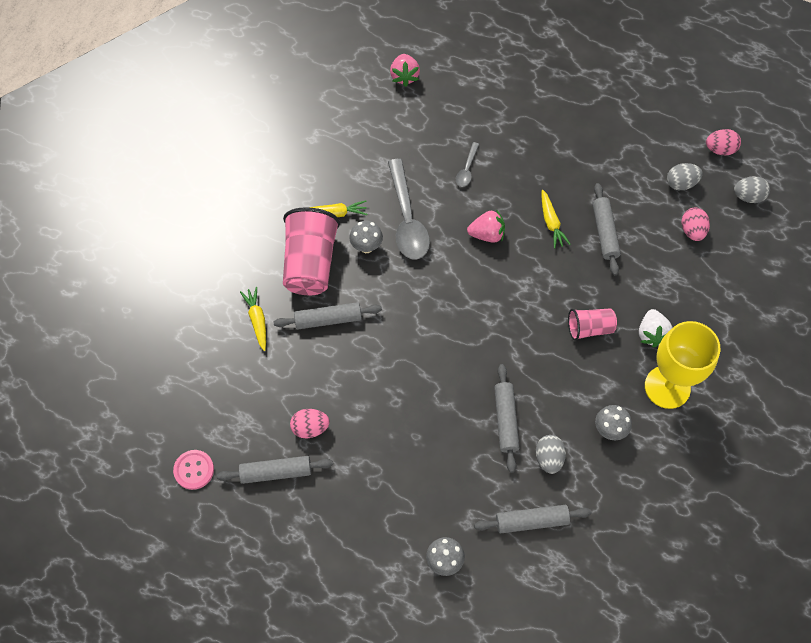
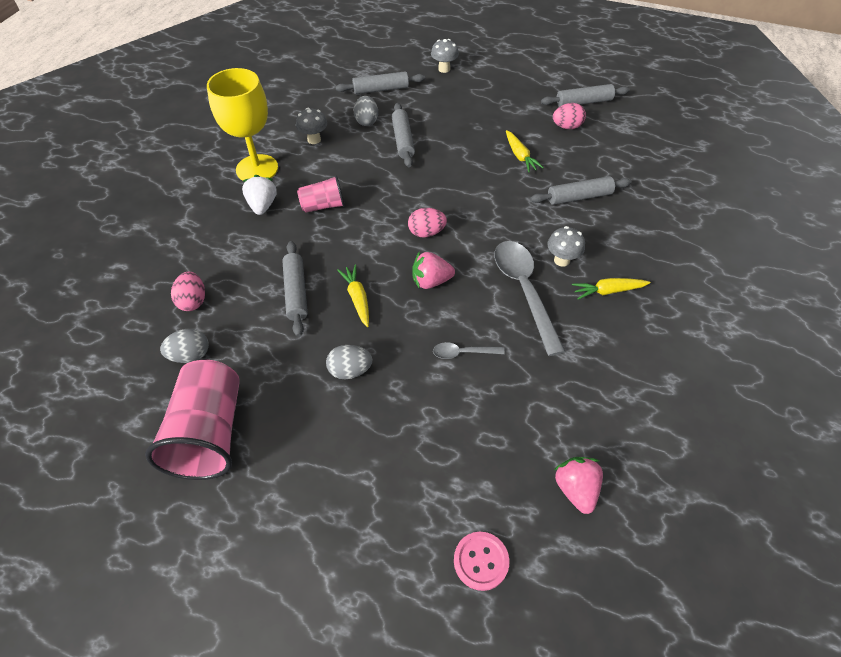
camera: 175 degrees right, 10 degrees down
(194, 470) = (648, 100): pink button -> pink button (481, 561)
(257, 320) = (646, 192): yellow carrot -> yellow carrot (520, 156)
(310, 263) = (615, 241): pink cup -> pink cup (209, 433)
(467, 169) = (462, 353): grey spoon -> grey spoon turned 105 degrees counterclockwise
(720, 149) = (123, 405): pink egg -> pink egg (426, 232)
(748, 196) = (110, 345): grey egg -> grey egg (350, 370)

